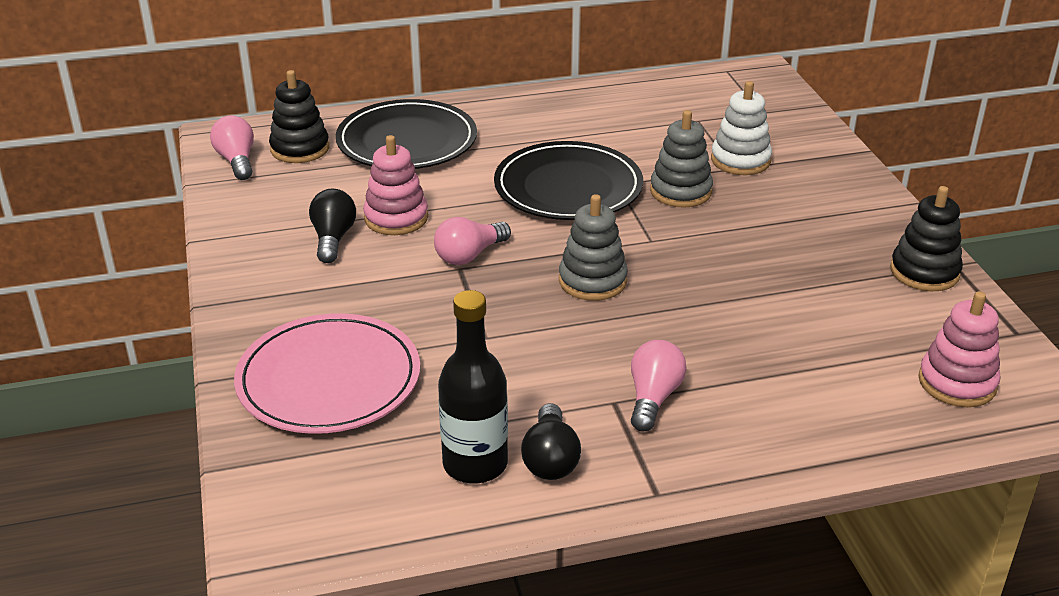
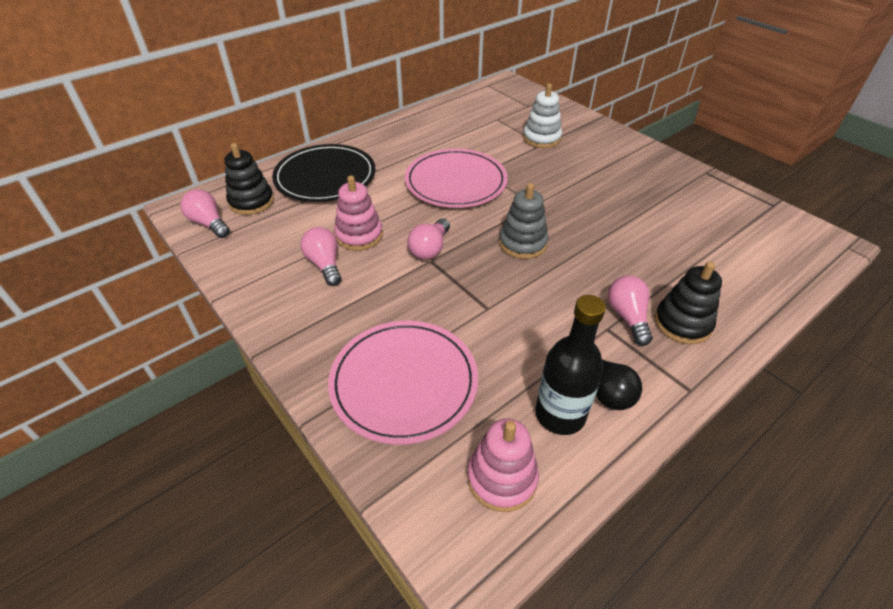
camera: 25 degrees left, 10 degrees up
(333, 239) = (325, 264): black light bulb -> pink light bulb
(568, 187) = (456, 182): black plate -> pink plate
(680, 191) = (525, 167): grey stacking toy -> none
(924, 272) = (696, 181): black stacking toy -> black stacking toy (682, 323)
(957, 383) = (775, 246): pink stacking toy -> pink stacking toy (502, 478)

